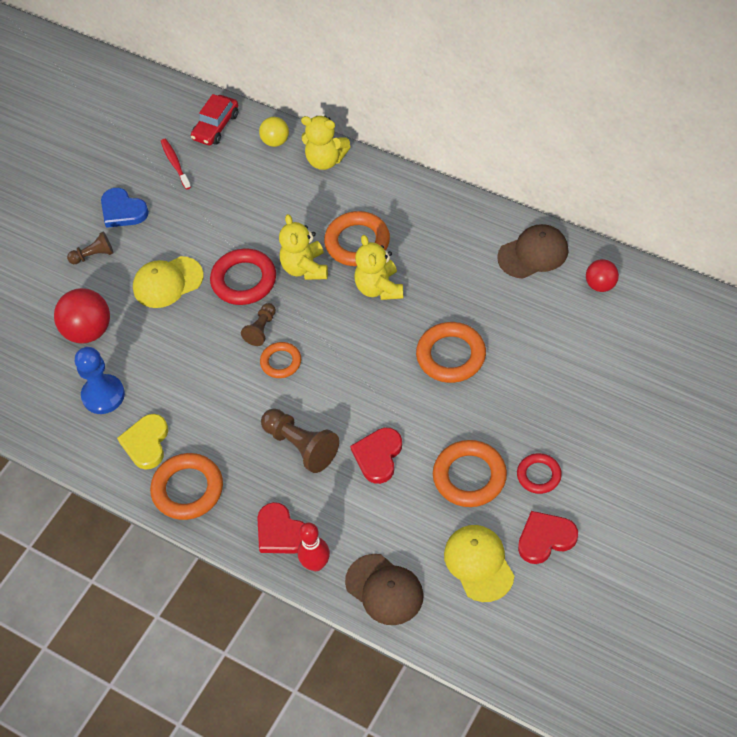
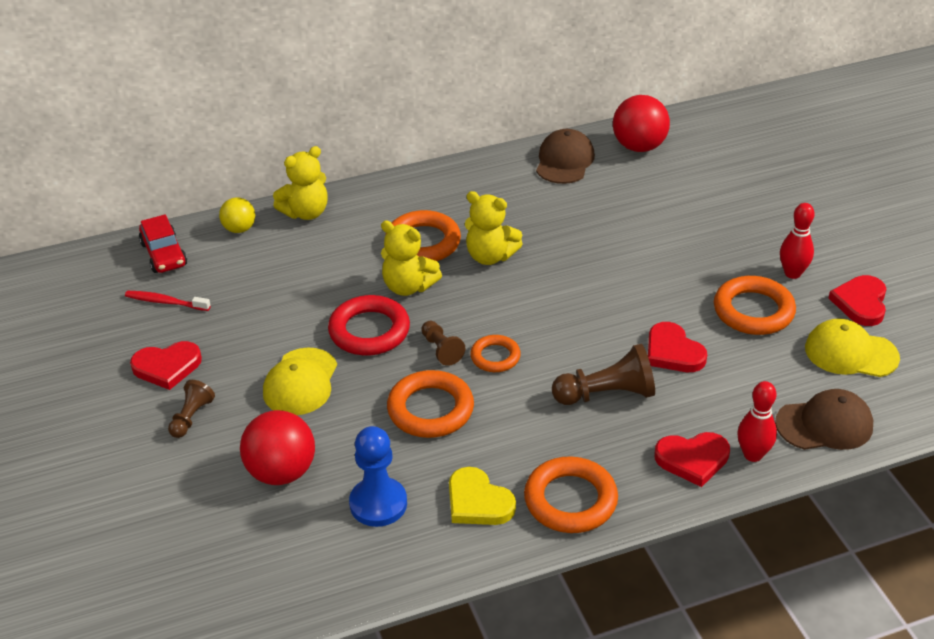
camera: 55 degrees left, 15 degrees down
(123, 211) = (167, 367): blue heart -> red heart
(451, 356) = (614, 255): orange ring -> orange ring (430, 409)
(539, 475) = (792, 273): red ring -> red bowling pin
(600, 285) = (639, 147): red ball -> red ball, size x1.69

